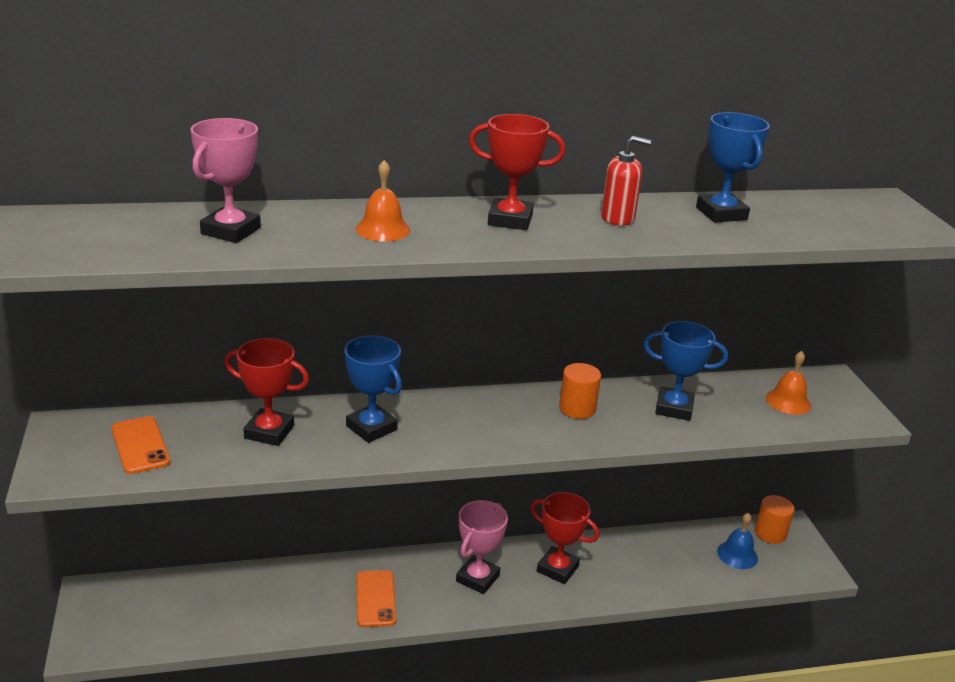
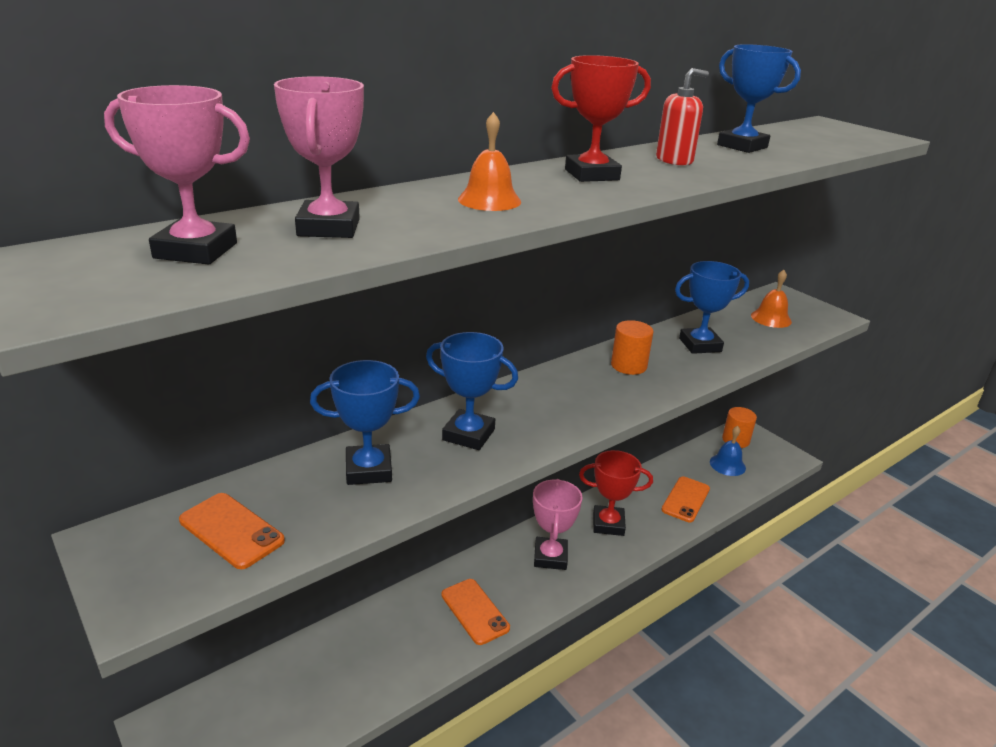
camera: 25 degrees left, 0 degrees up
(124, 232) = (196, 251): none -> pink trophy
(269, 432) = (368, 470): red trophy -> blue trophy
(659, 573) = (685, 499): none -> orange phone

